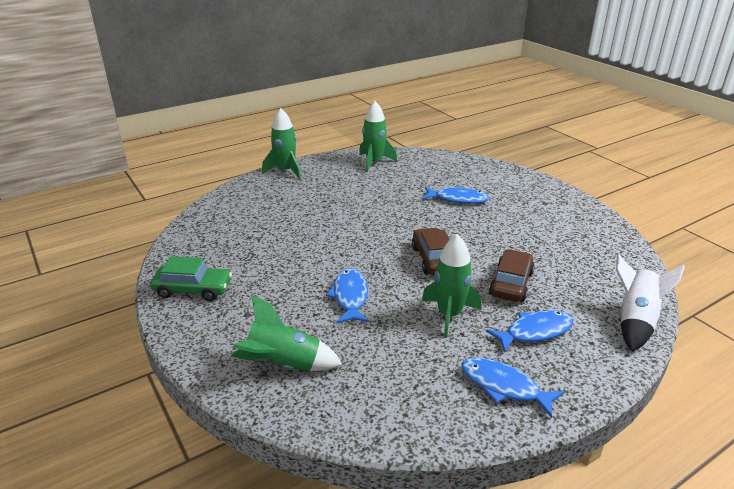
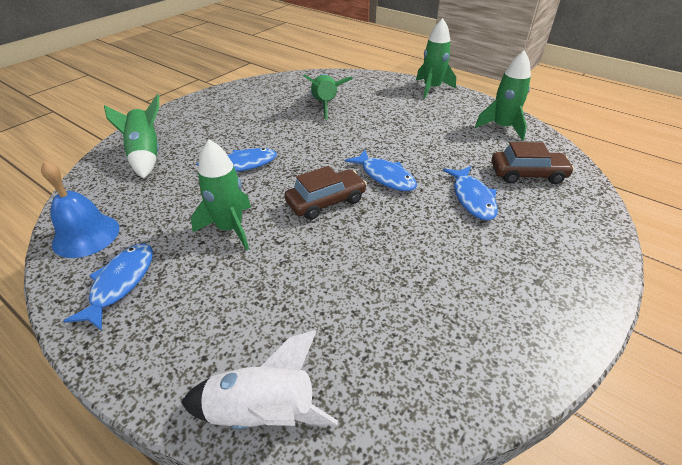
camera: 70 degrees right, 10 degrees up
(193, 289) = (228, 99): green car -> none
(267, 229) = (325, 105): none -> green rocket
(423, 414) = (86, 235): none -> blue bell
(511, 284) = (304, 268): brown car -> brown car (527, 174)
(534, 332) = (215, 299): blue fish -> blue fish (385, 176)

